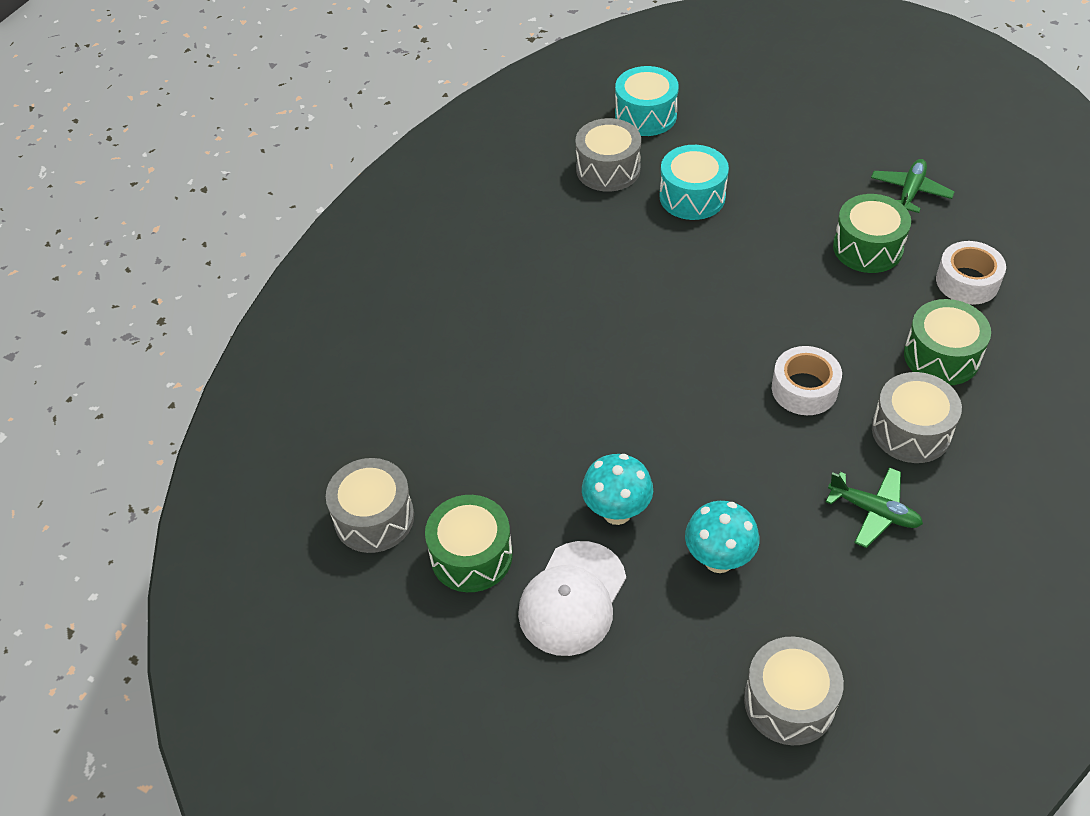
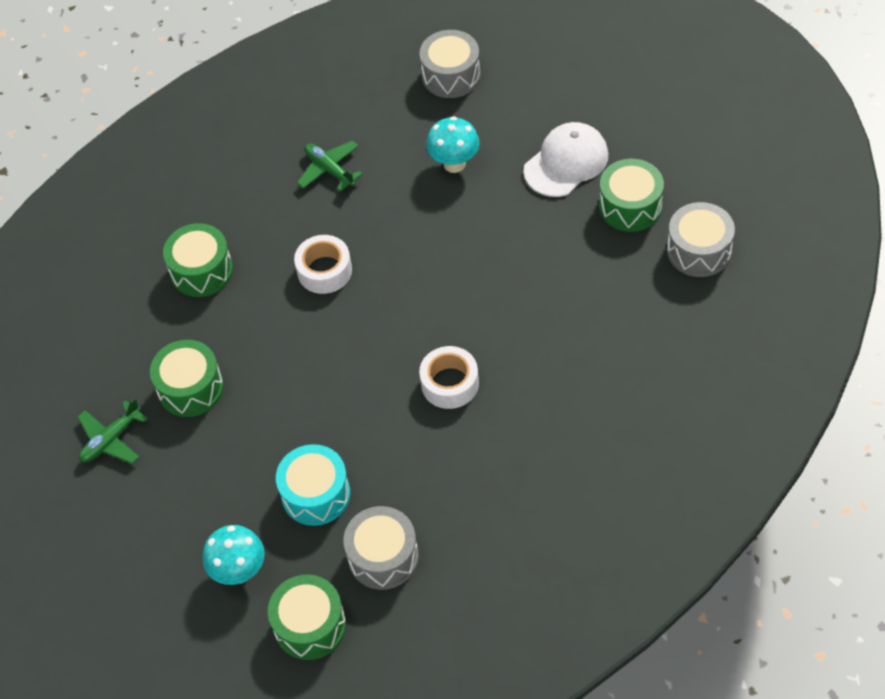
camera: 160 degrees left, 5 degrees up
(617, 512) = (512, 212): turquoise mushroom -> turquoise mushroom (239, 571)
(645, 115) = (310, 625): turquoise drum -> green drum
(911, 431) = (266, 218): grey drum -> none
(967, 281) = (132, 331): white tape -> white tape (450, 383)

